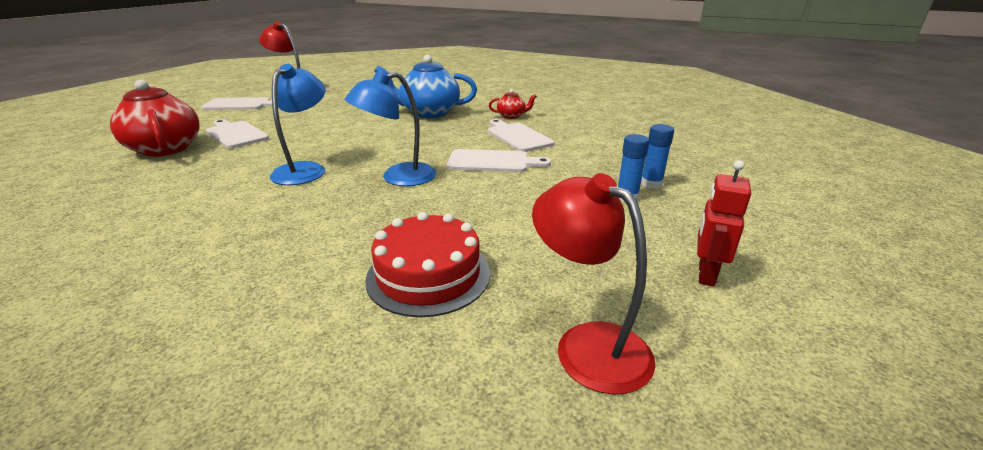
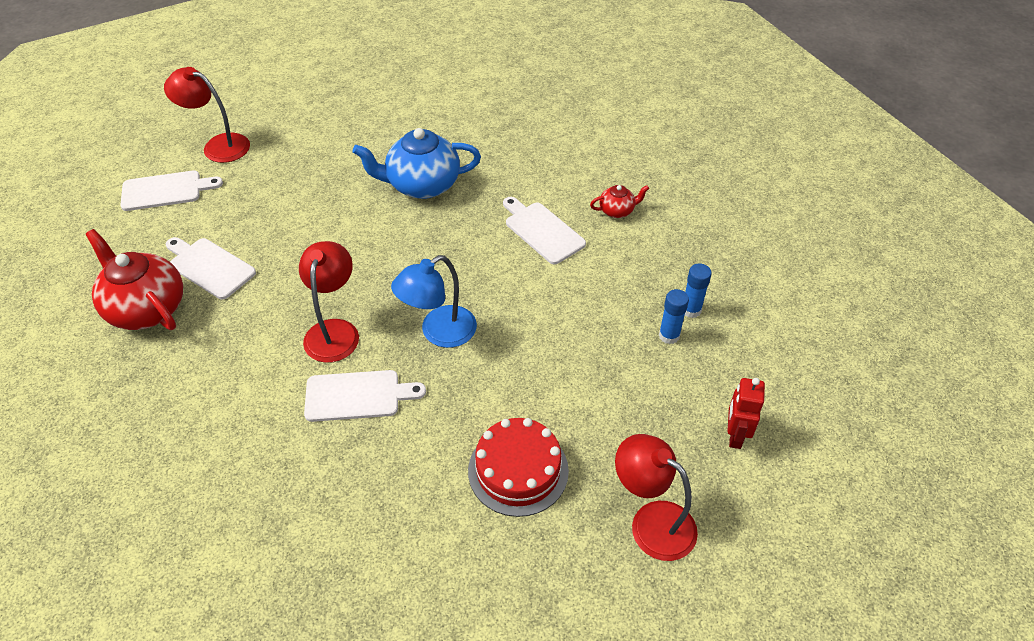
camera: 10 degrees left, 20 degrees up
(305, 169) = (334, 331): blue lamp -> red lamp
(492, 162) = (527, 289): white cutting board -> white cutting board (357, 396)
(511, 116) = (525, 182): red teapot -> red teapot (617, 211)

